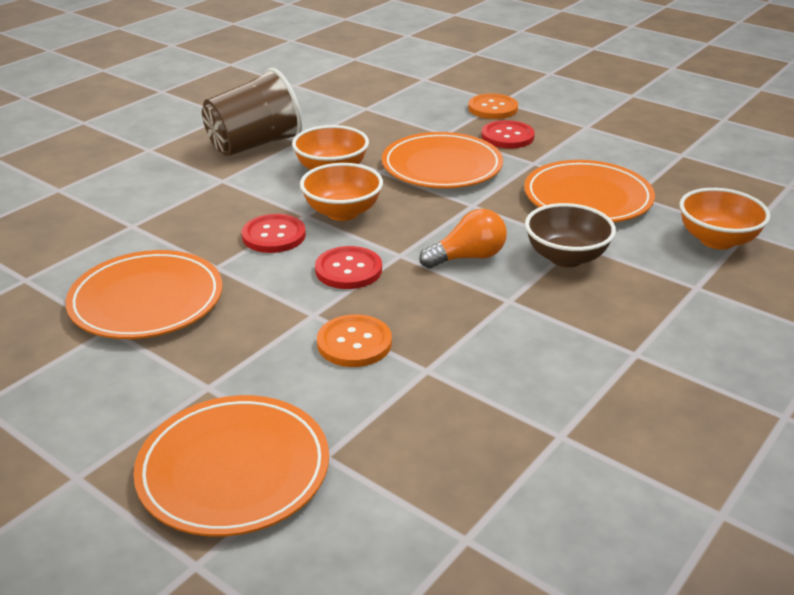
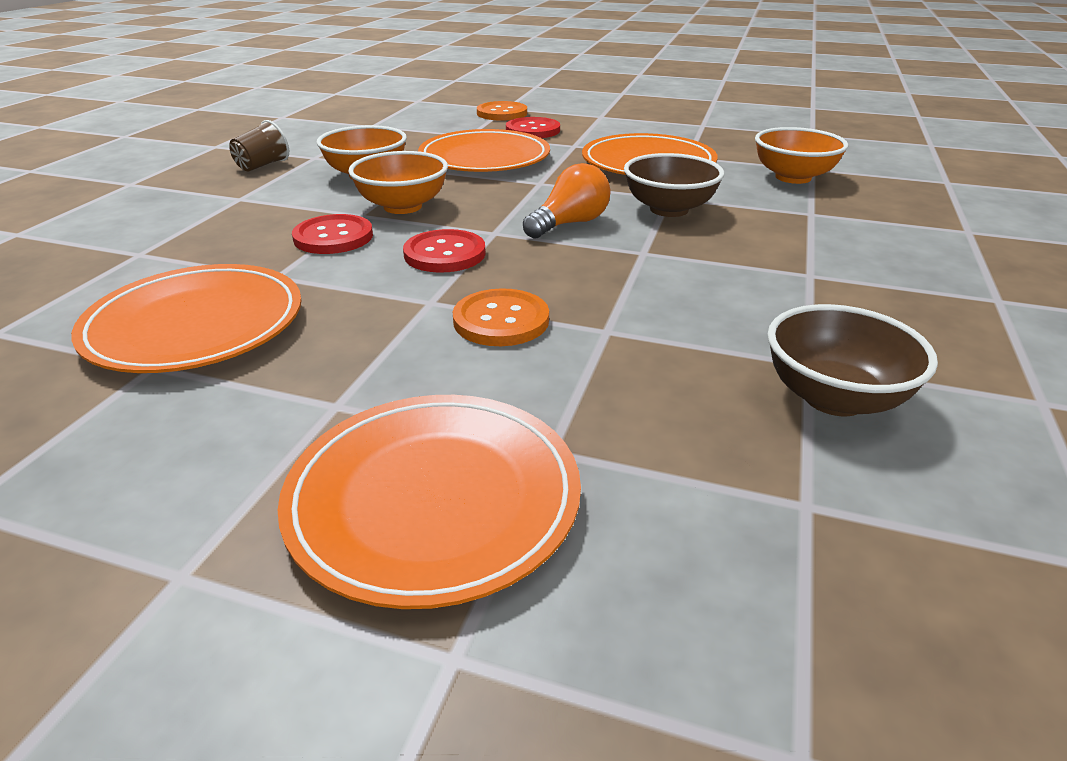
camera: 20 degrees left, 0 degrees up
(254, 145) = (262, 165): brown cup -> brown cup, size x0.48
(555, 468) = (833, 397): none -> brown bowl

